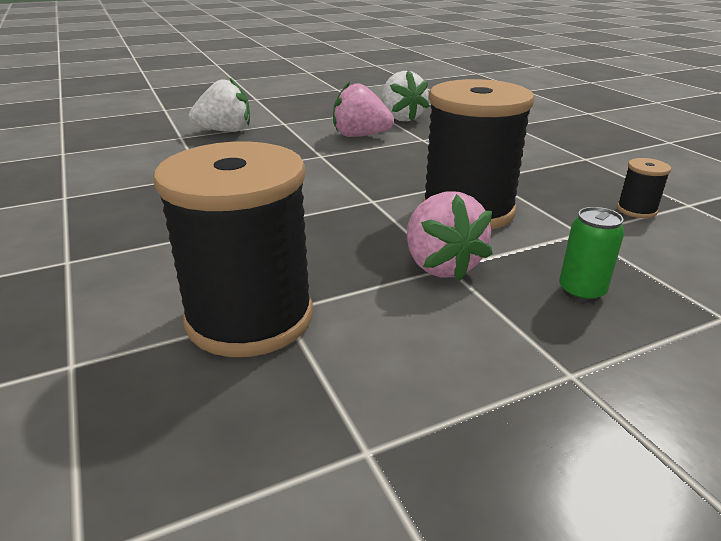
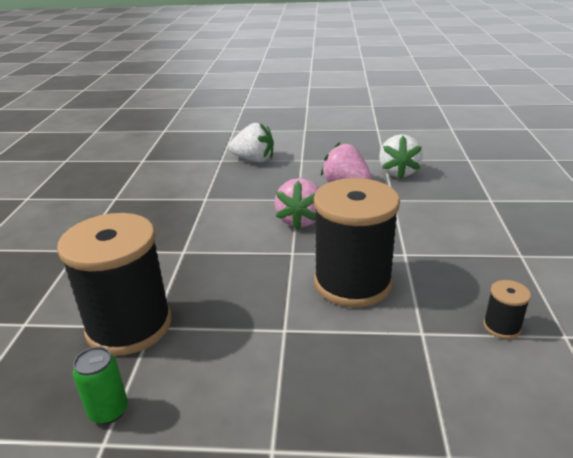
camera: 30 degrees right, 0 degrees up
(441, 265) = (280, 327): pink strawberry -> pink strawberry (300, 220)
(581, 291) = (357, 388): green can -> green can (108, 411)

